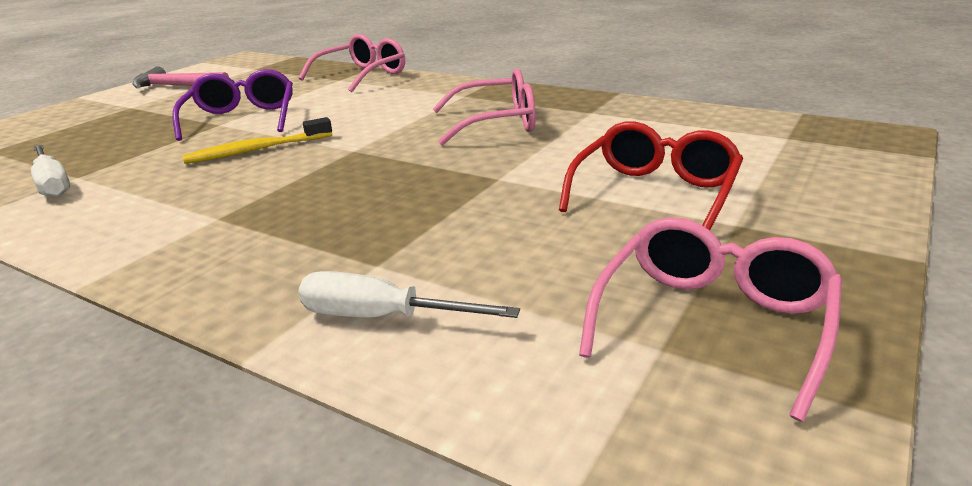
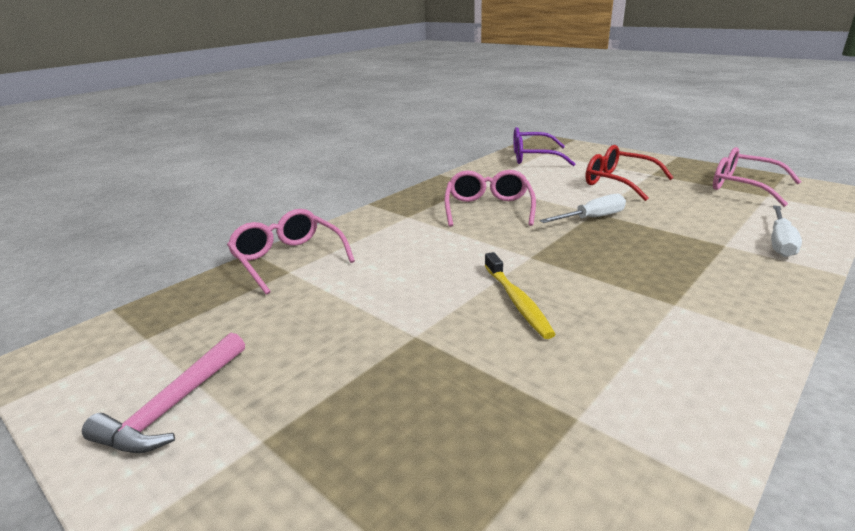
camera: 80 degrees left, 0 degrees up
(53, 184) = (602, 434): white screwdriver -> white screwdriver (592, 218)
(242, 119) = (404, 321): purple glasses -> purple glasses (533, 157)

